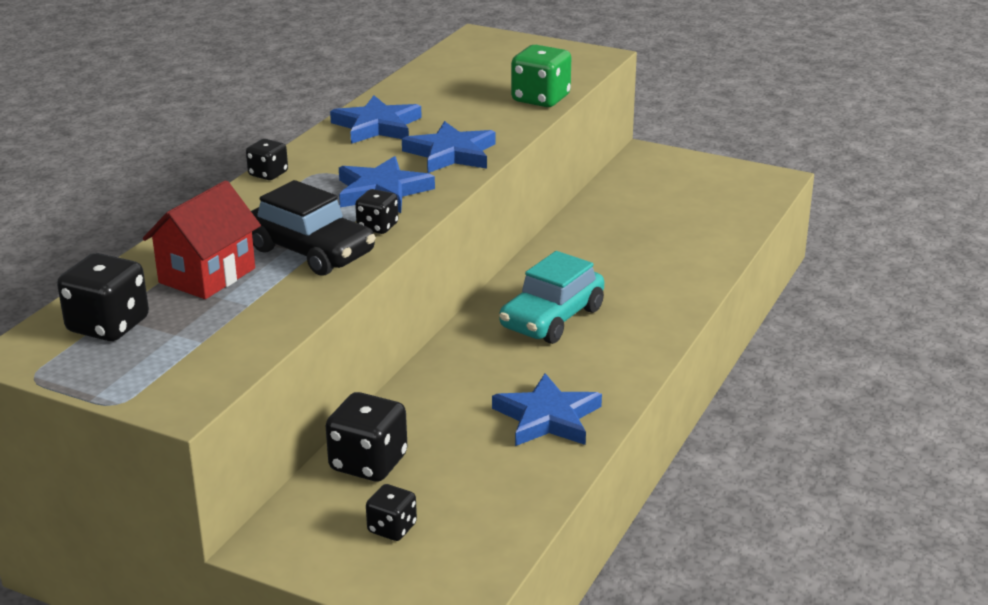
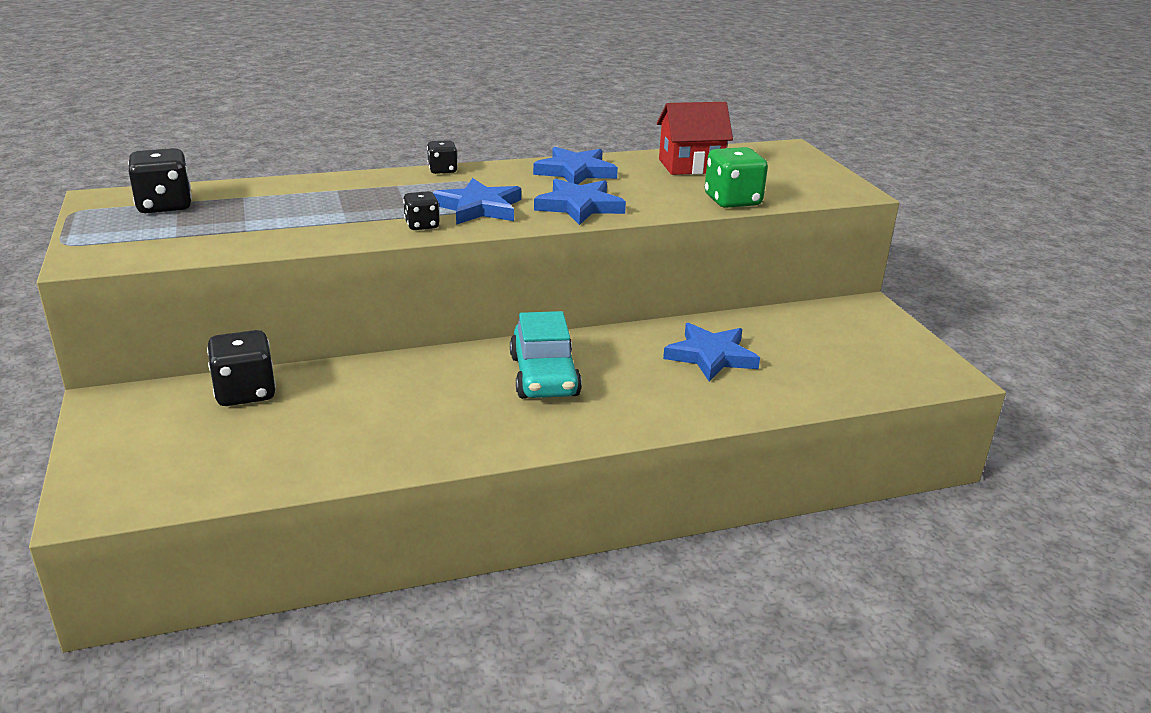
camera: 45 degrees right, 0 degrees up
(207, 275) = (270, 205): red house -> red house (690, 166)
(311, 252) = (351, 220): black car -> none
(392, 528) = (169, 438): black dice -> none
(547, 417) = (397, 436): blue star -> blue star (711, 356)
(552, 318) = (544, 376): turquoise car -> turquoise car turned 90 degrees counterclockwise

